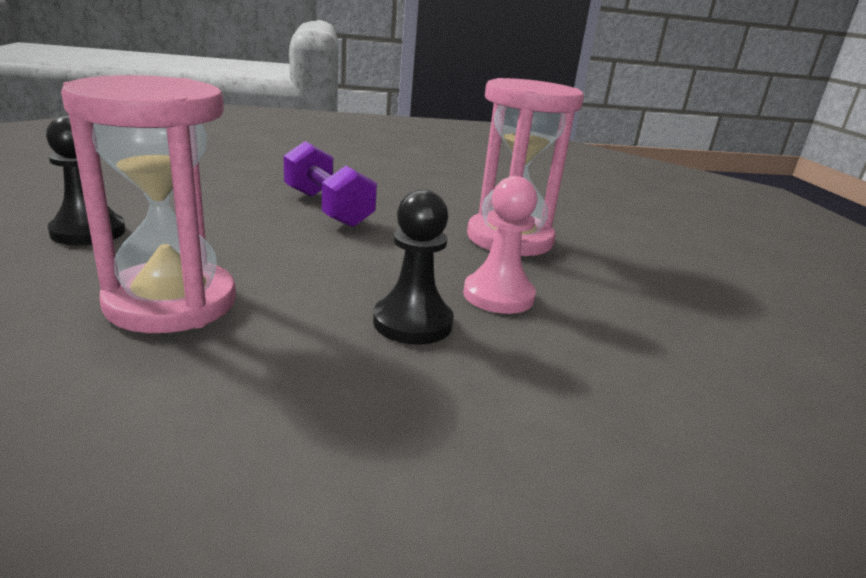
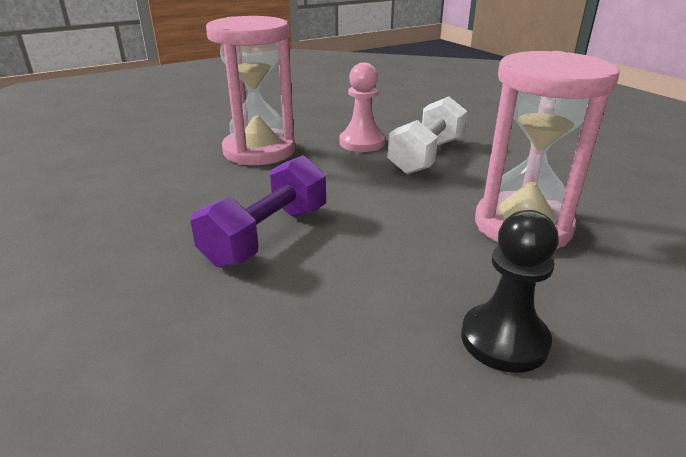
camera: 110 degrees left, 5 degrees up
(412, 323) = (427, 156): black pawn -> white dumbbell

